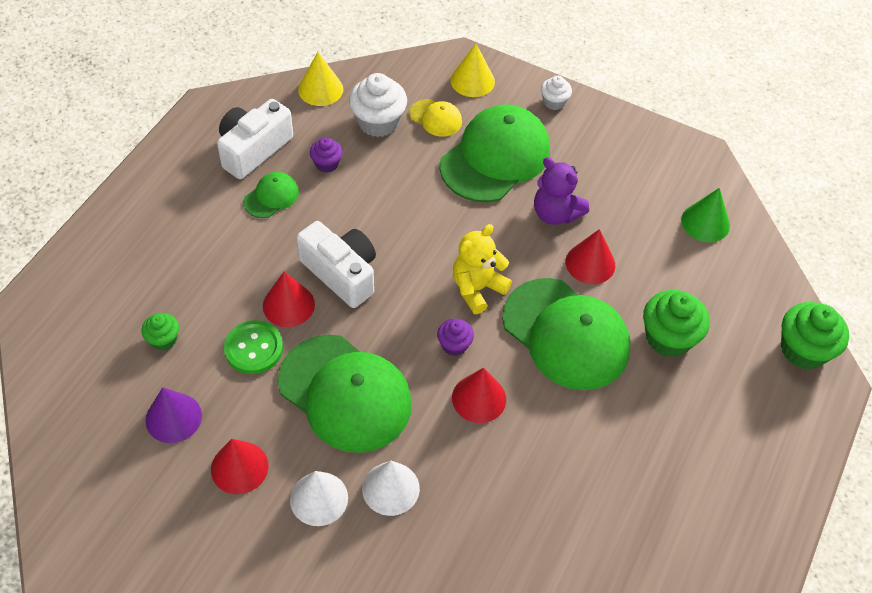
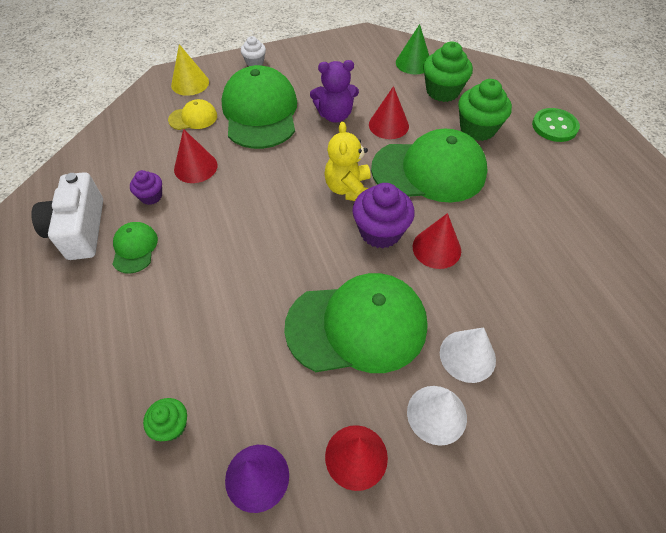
camera: 45 degrees left, 0 degrees up
(253, 348) = (254, 360): green button -> green button (554, 126)
(288, 305) = (241, 307): red cone -> red cone (195, 167)
(320, 89) = (87, 156): yellow cone -> none
(341, 273) = (251, 253): white camera -> none
(378, 122) = (156, 146): white cupcake -> none
(454, 345) = (380, 232): purple cupcake -> purple cupcake, size x1.81
(803, 350) = (537, 84): green cupcake -> green cupcake (442, 91)

